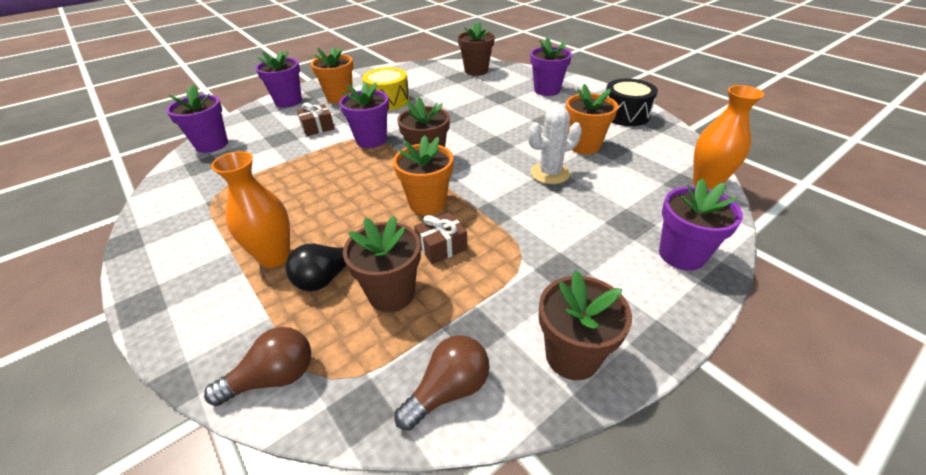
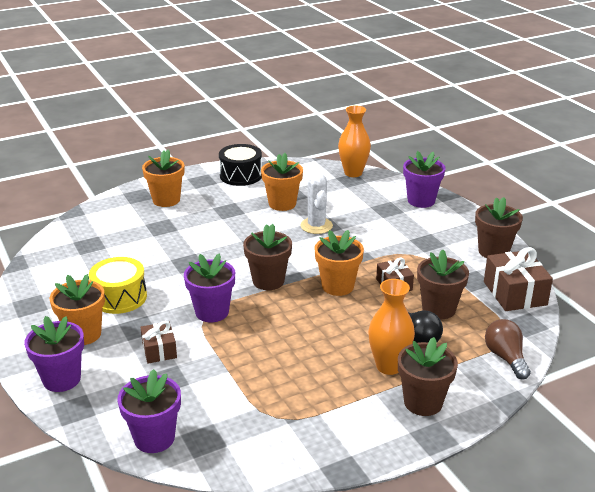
camera: 80 degrees left, 10 degrees down
(448, 390) = (514, 293): brown light bulb -> brown gift
(476, 71) = (81, 231): brown flower pot -> brown flower pot (423, 402)
(547, 90) = (166, 200): purple flower pot -> orange flower pot

